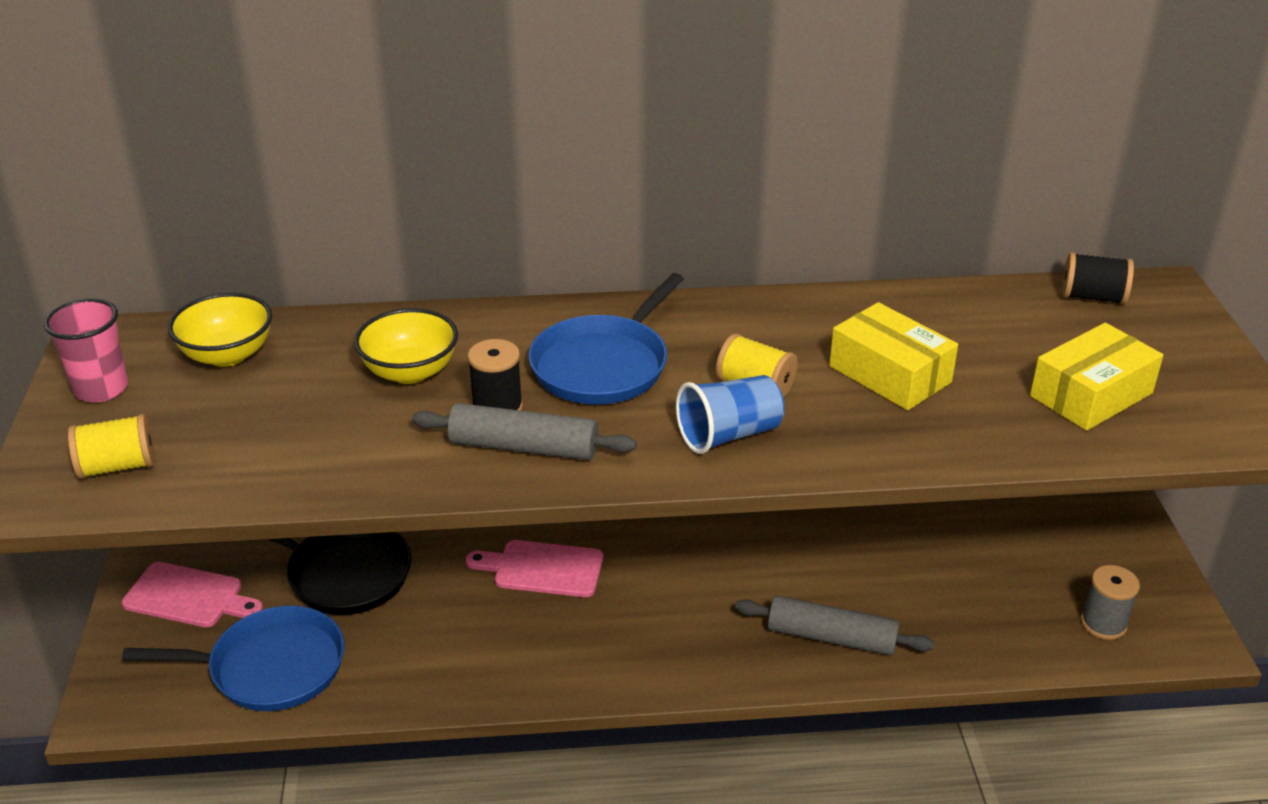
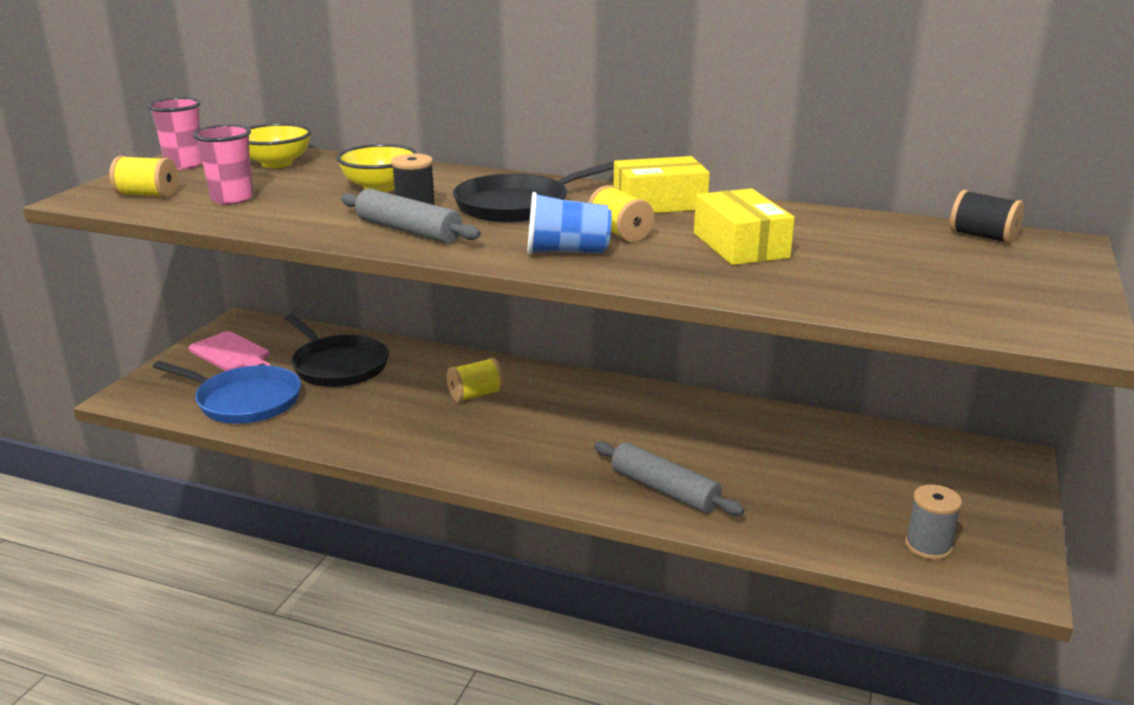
camera: 25 degrees right, 10 degrees down
(243, 444) = (232, 199): none -> pink cup
(543, 568) = (476, 395): pink cutting board -> yellow spool
(603, 365) = (517, 205): blue pan -> black pan
(1091, 395) = (915, 285): yellow box -> yellow box (659, 203)

